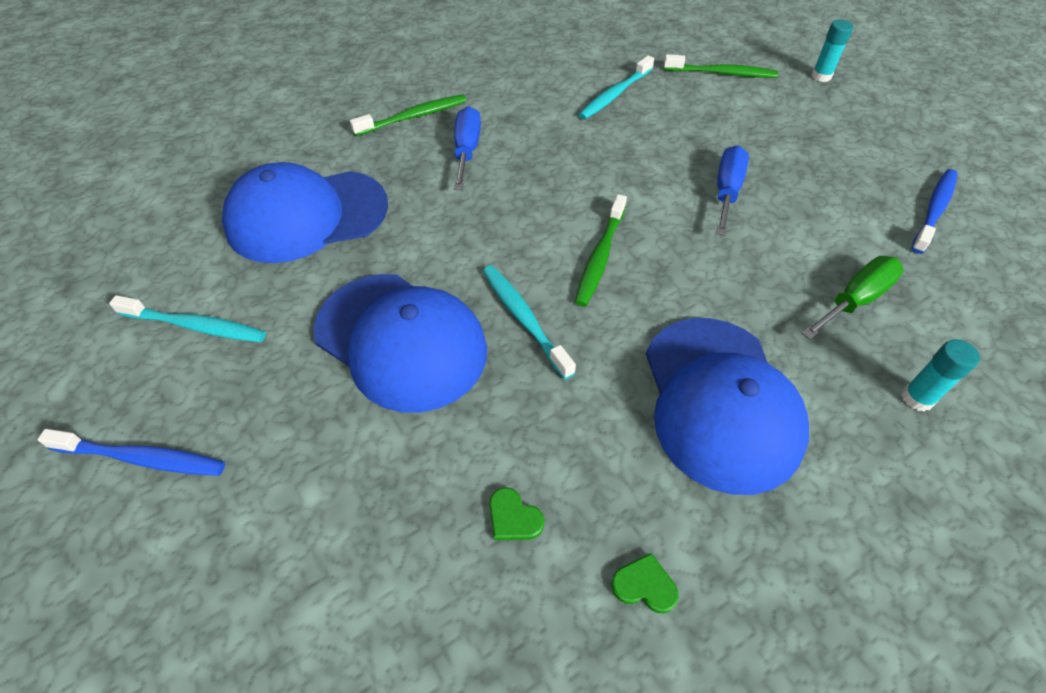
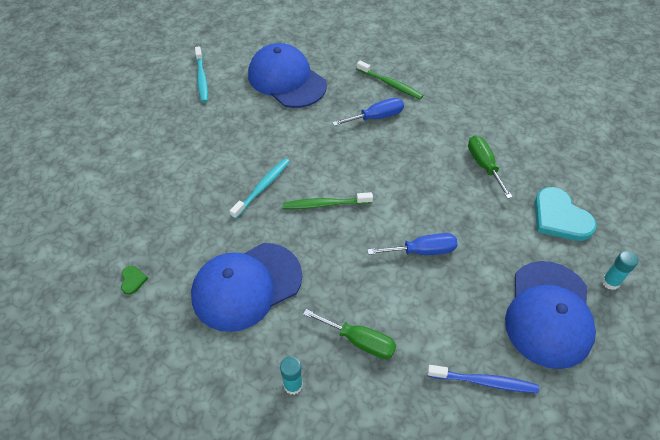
camera: 65 degrees right, 0 degrees up
(142, 458) = (133, 98): blue toothbrush -> none
(401, 341) = (226, 147): blue cap -> blue cap (549, 314)
(513, 517) = (149, 223): green heart -> none
(614, 94) = (484, 165): turquoise toothbrush -> green screwdriver
(722, 73) = (560, 217): green toothbrush -> turquoise heart

